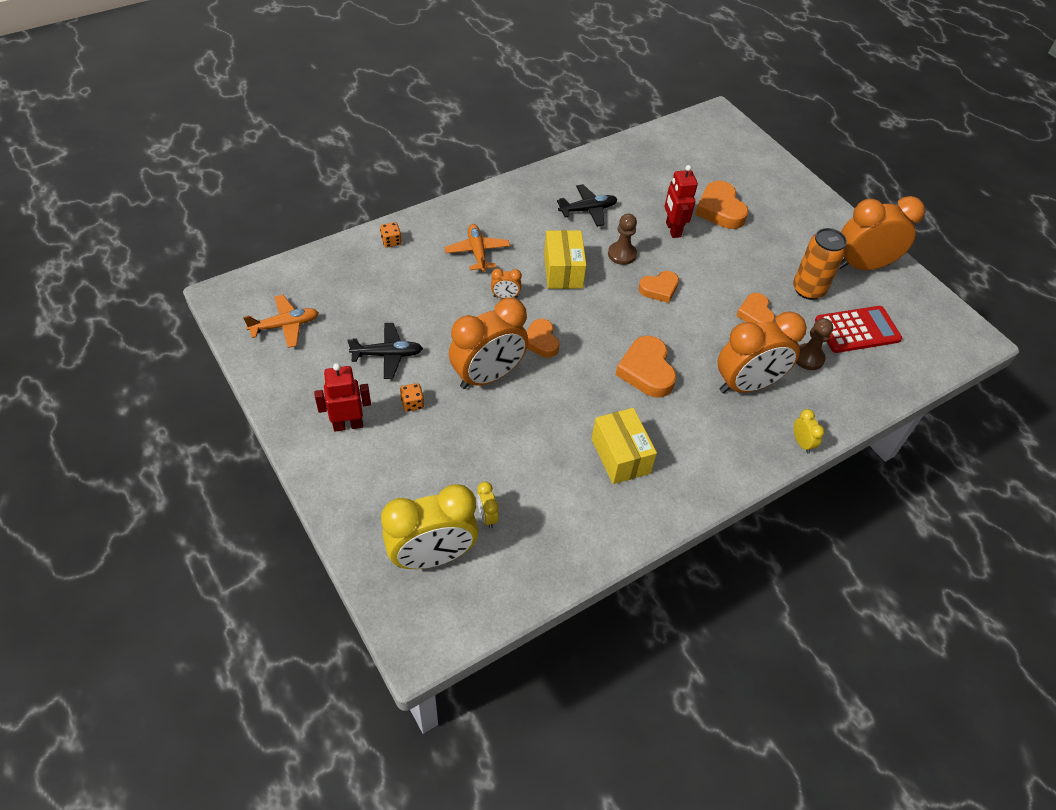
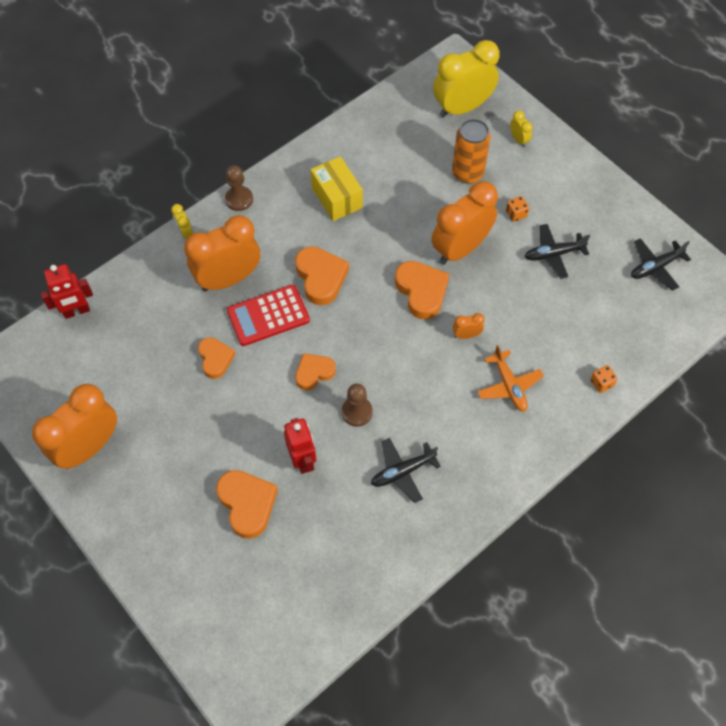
camera: 175 degrees right, 10 degrees up
(285, 326) = (655, 267): orange plane -> black plane
(348, 424) = (560, 188): red robot -> red robot (76, 311)
(487, 516) = (431, 138): yellow clock -> yellow clock (518, 140)
(541, 341) = (421, 291): orange heart -> orange heart, size x1.52
(563, 271) = (415, 377): yellow box -> none
(808, 289) = (156, 401): orange can -> orange can (467, 173)
(808, 358) = (167, 317): brown pawn -> brown pawn (239, 199)
(857, 330) = (113, 358): red calculator -> red calculator (268, 316)
(862, 266) = (89, 447): orange clock -> orange clock turned 150 degrees clockwise

